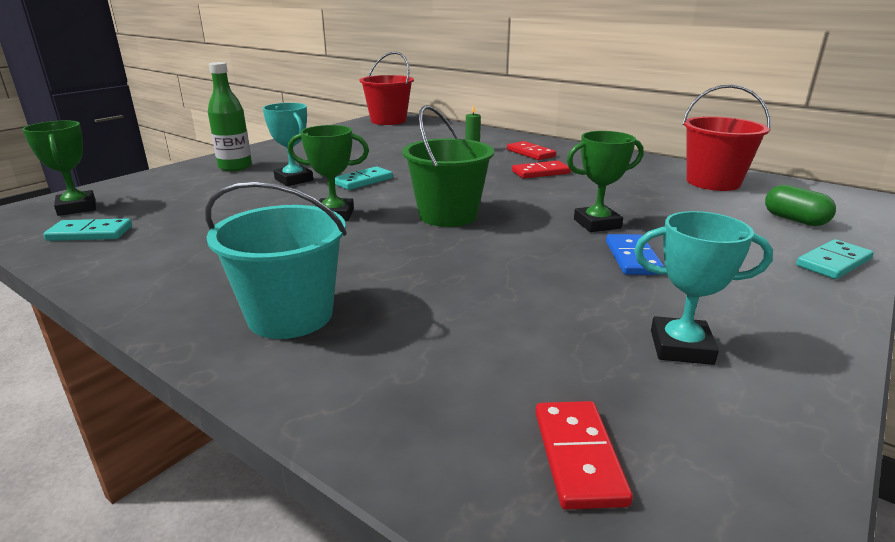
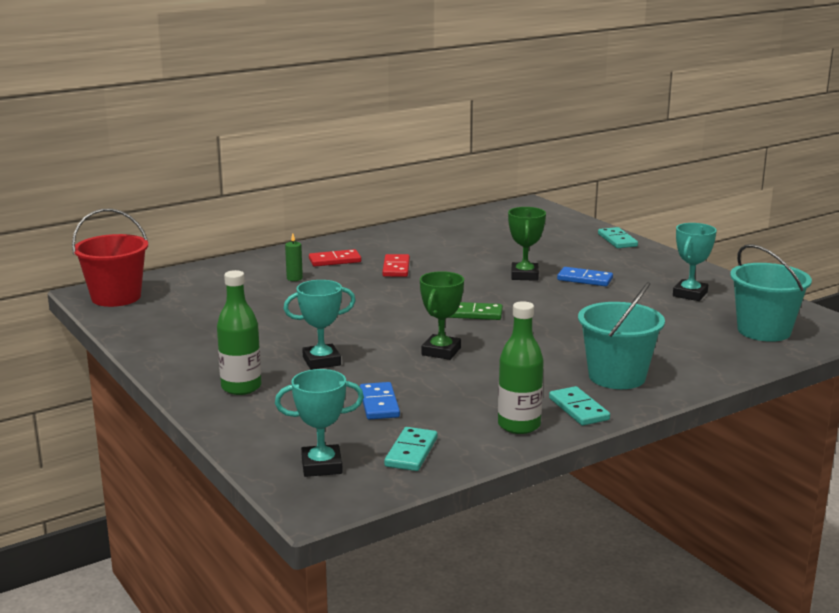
camera: 70 degrees left, 5 degrees down
(77, 208) = (321, 466): green trophy -> turquoise trophy
(139, 272) = (519, 425): none -> green bottle
(202, 209) = (379, 404): none -> blue domino
(363, 181) = (355, 333): turquoise domino -> turquoise domino (578, 409)
(448, 215) = (474, 314): green bucket -> green domino
(578, 456) = (764, 331): red domino -> turquoise bucket
(713, 182) = (469, 227): red bucket -> none
(794, 220) = (554, 229): green capsule -> none

